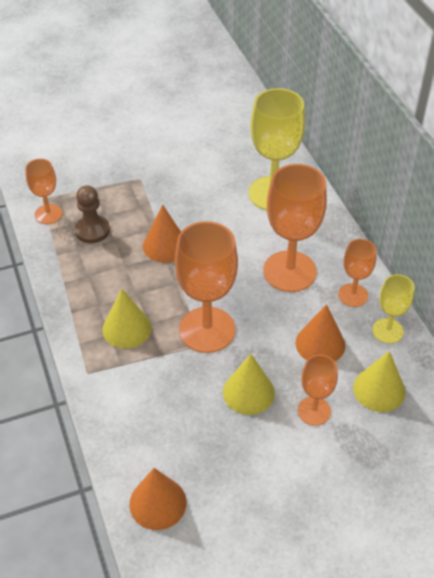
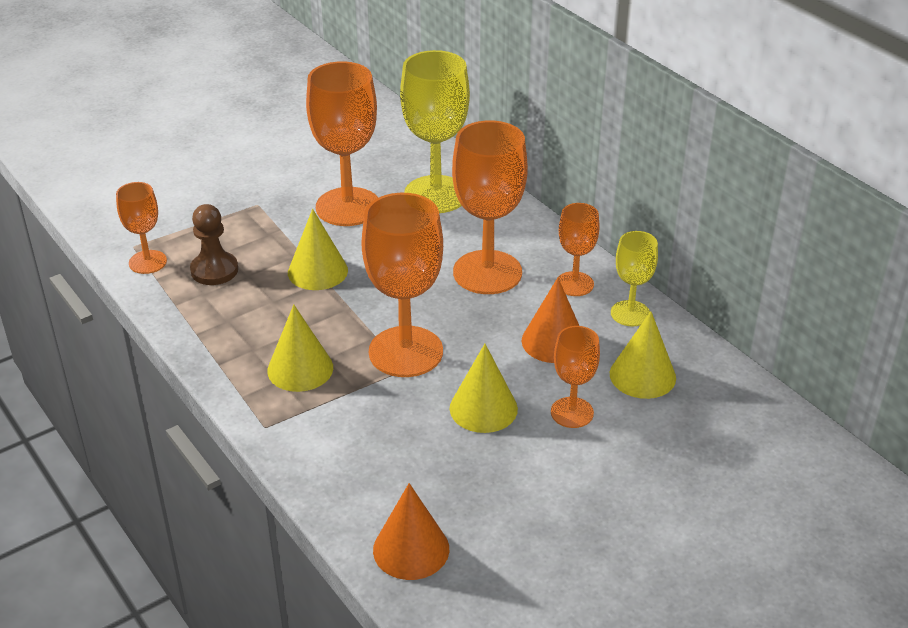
camera: 15 degrees left, 10 degrees down
(165, 245) = (317, 271): orange cone -> yellow cone
(204, 193) = (348, 207): none -> orange goblet

